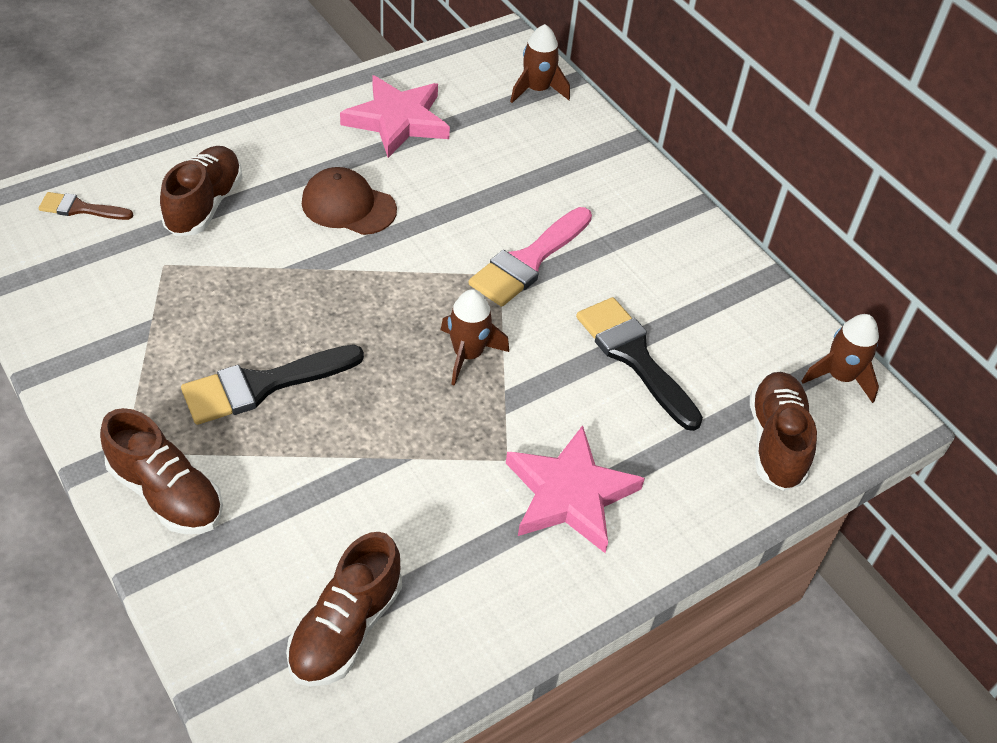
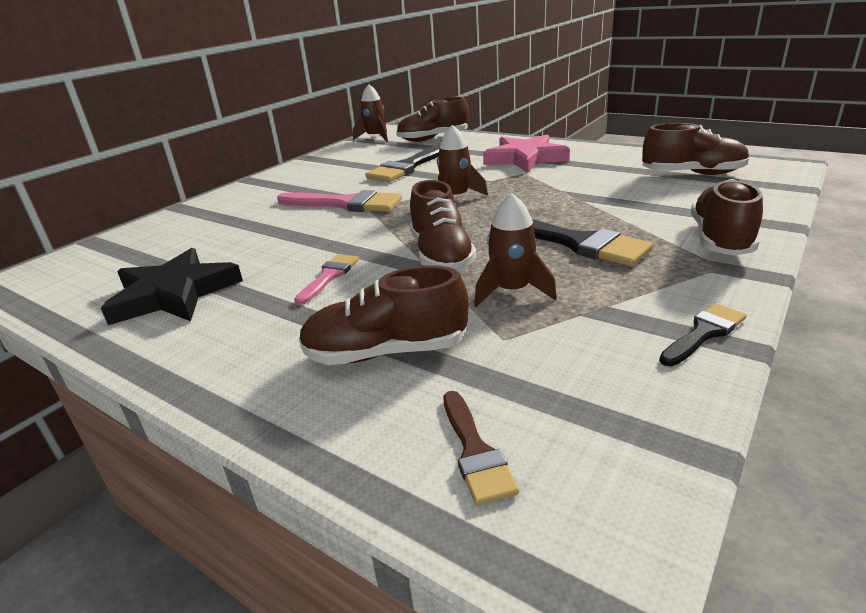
camera: 105 degrees left, 20 degrees down
(65, 365) = (703, 333): none -> black brush
(324, 284) = (441, 256): none -> brown shoe
(348, 206) = (329, 277): brown cap -> pink brush
(397, 120) = (174, 294): pink star -> black star
(537, 90) = (109, 249): brown rocket -> brown rocket (512, 291)

